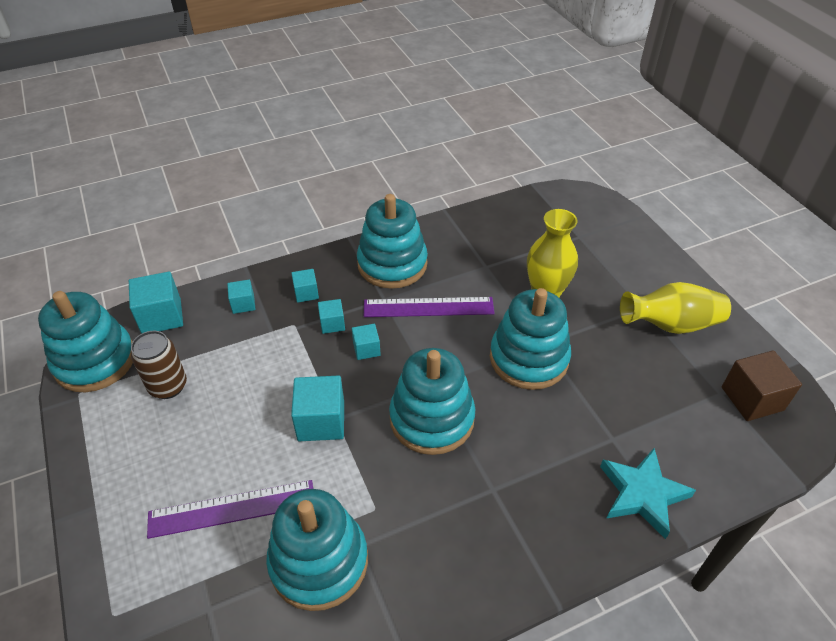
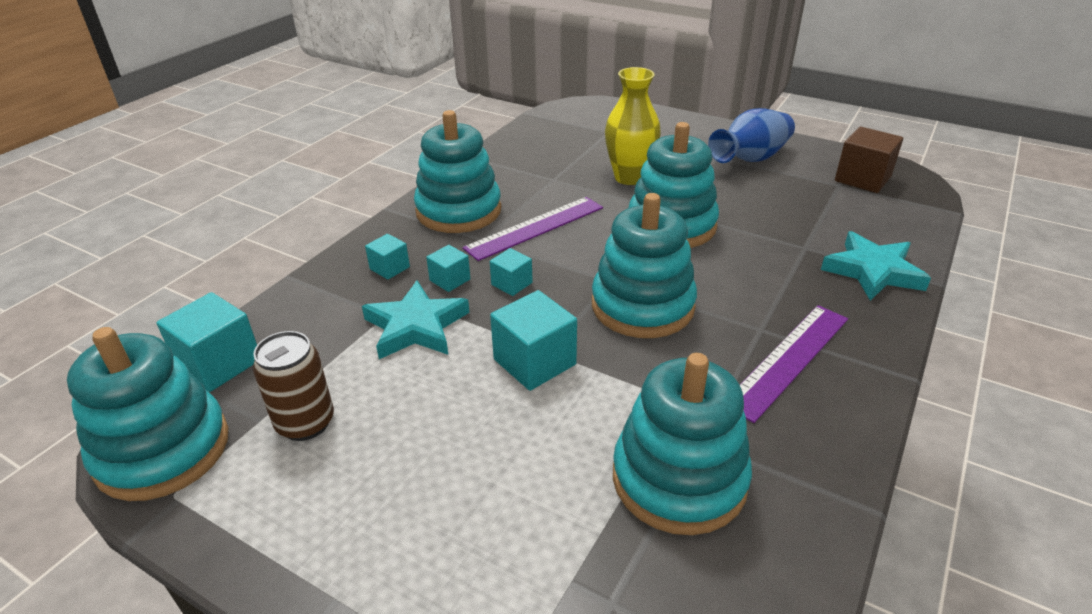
camera: 35 degrees left, 10 degrees down
(232, 509) = (526, 491): purple ruler -> purple ruler (788, 359)
(243, 304) = (322, 307): turquoise cube -> none
(280, 351) = (416, 326): none -> turquoise star
(670, 324) = (750, 159): yellow vase -> blue vase

